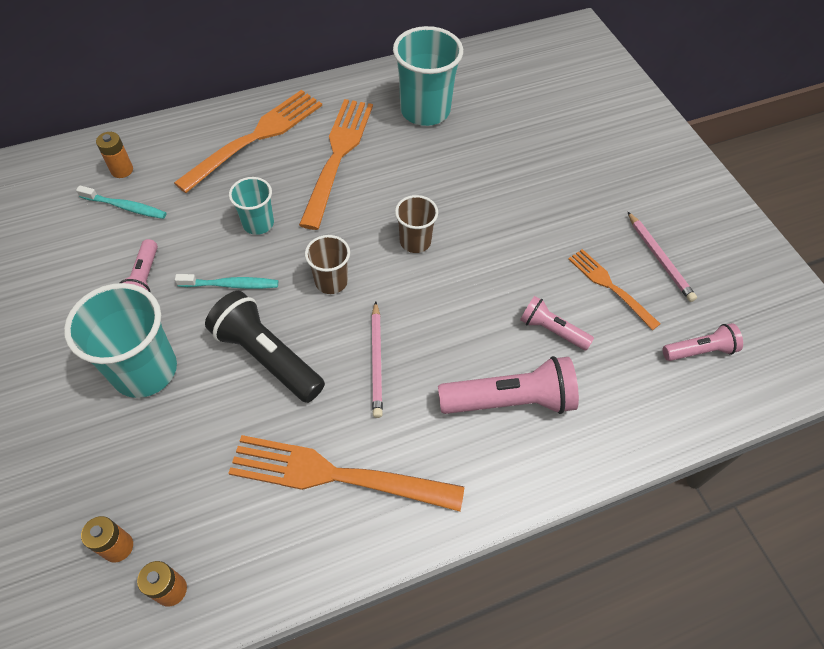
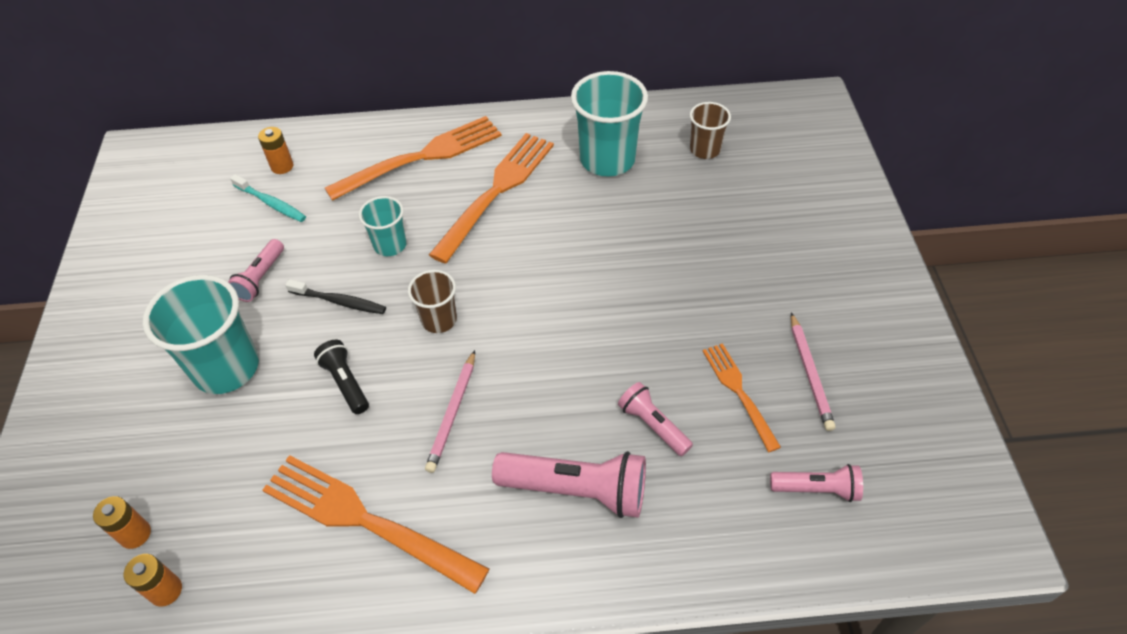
camera: 20 degrees right, 5 degrees down
(231, 285) = (339, 301): turquoise toothbrush -> black toothbrush
(267, 357) = (345, 382): black flashlight -> black flashlight, size x0.58
(415, 241) = (542, 296): brown cup -> brown cup (705, 150)

